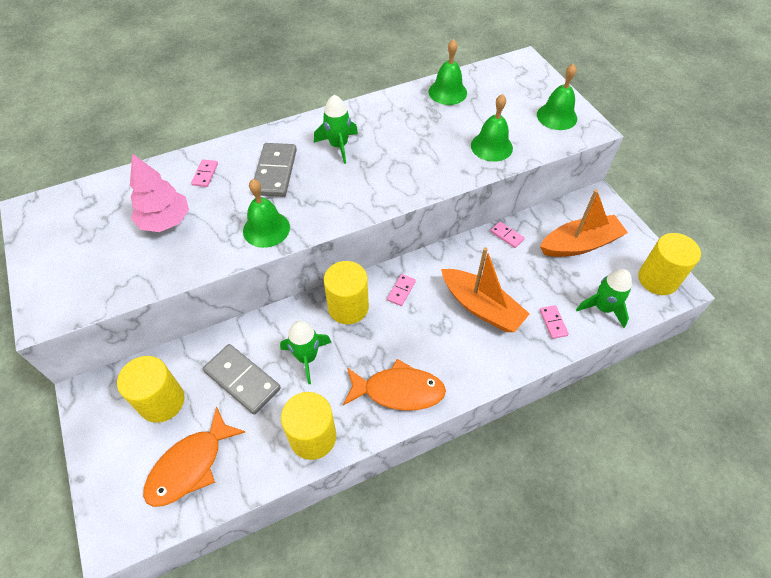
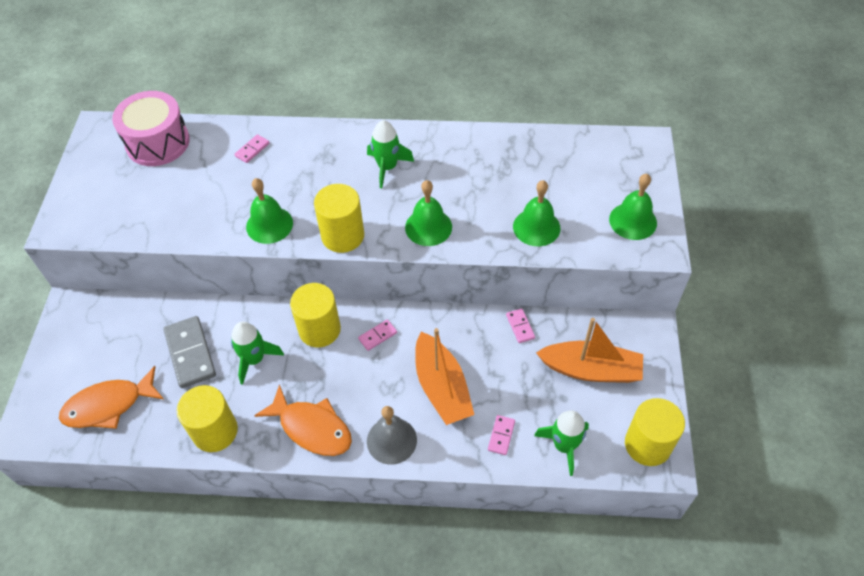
camera: 30 degrees right, 0 degrees up
(104, 201) = (158, 142): none -> pink drum
(162, 401) = (119, 341): yellow cylinder -> yellow cylinder (342, 235)
(165, 221) = (193, 182): pink tree -> none
(275, 172) = (312, 171): grey domino -> none
(447, 92) = (536, 149): green bell -> green bell (428, 227)
(472, 368) = (391, 440): none -> grey bell

